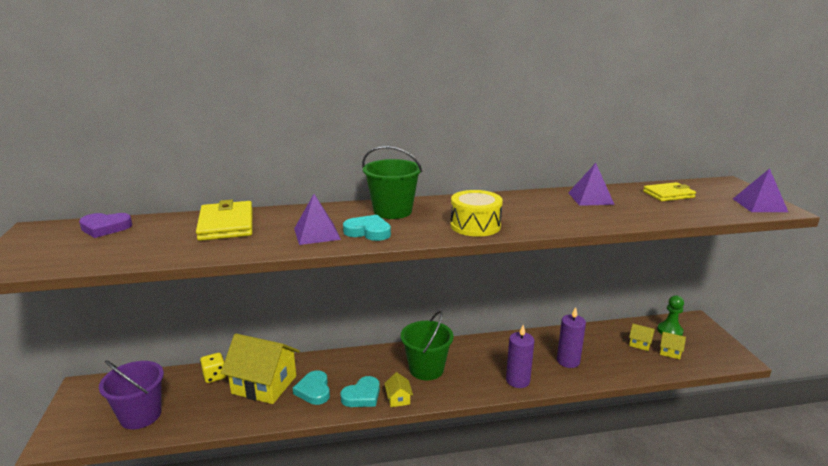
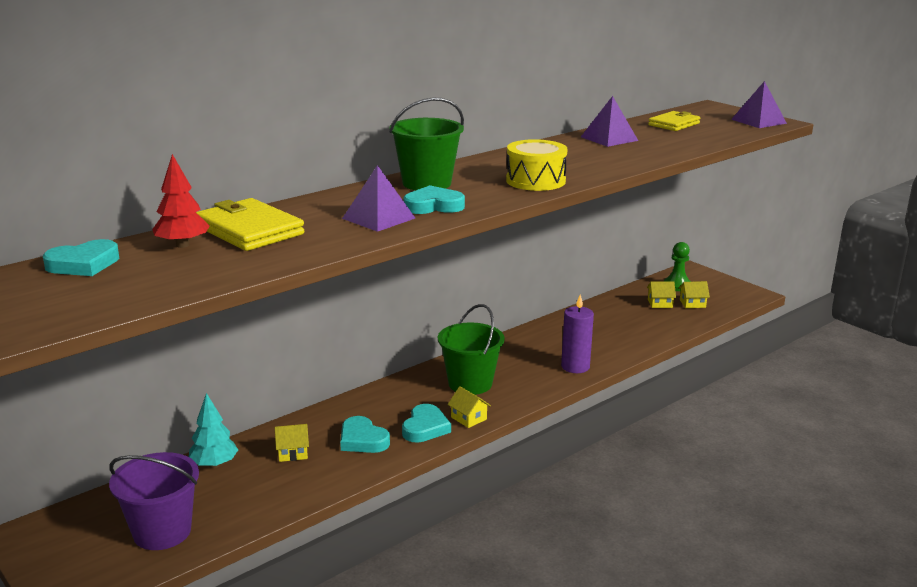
camera: 30 degrees left, 0 degrees up
(105, 228) = (83, 264): purple heart -> turquoise heart
(174, 227) = (182, 245): none -> red tree
(214, 376) = (214, 464): yellow dice -> turquoise tree
(264, 384) = (292, 453): yellow house -> yellow house, size x0.43
(568, 361) = (607, 336): purple candle -> none

